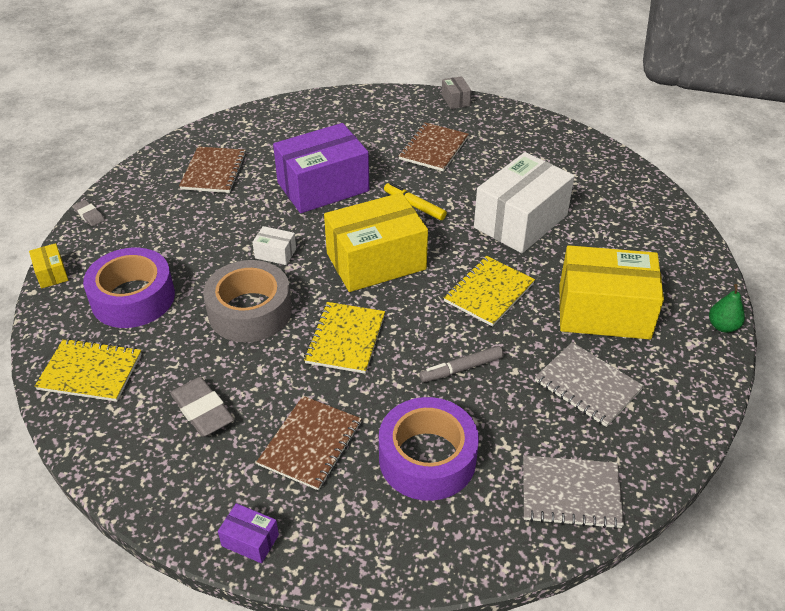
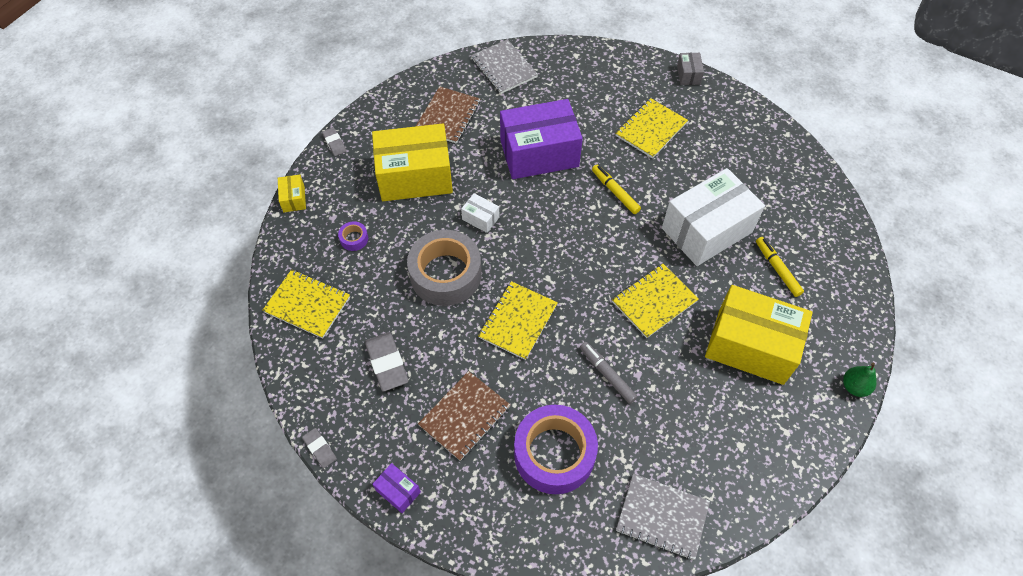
camera: 15 degrees right, 15 degrees up
(133, 298) = (354, 239): purple tape -> purple tape, size x0.40
(139, 517) = (320, 449): none -> grey eraser
(376, 261) = (564, 246): yellow box -> yellow box (415, 176)
(433, 148) = (650, 129): brown notebook -> yellow notebook
(461, 369) = (607, 374): grey marker -> grey marker turned 60 degrees clockwise
(587, 386) = (710, 418): grey notebook -> grey notebook (504, 68)
(604, 241) = (777, 269): none -> yellow marker

